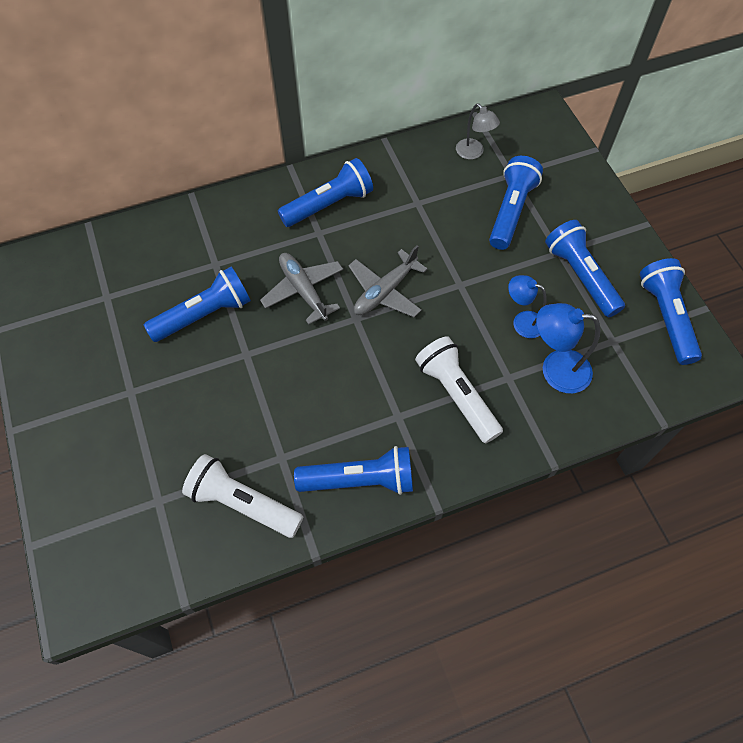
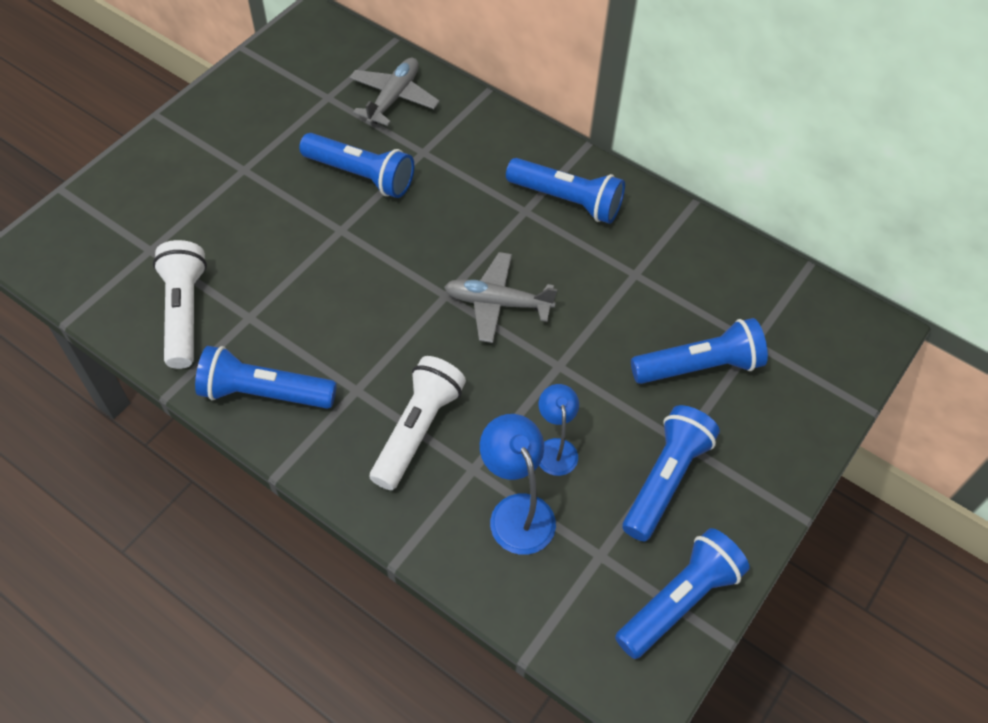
camera: 55 degrees right, 5 degrees down
(303, 291) = (445, 235): grey plane -> grey plane (393, 98)
(359, 480) = (264, 393): blue flashlight -> blue flashlight turned 135 degrees clockwise
(473, 153) = (751, 291): grey lamp -> none

